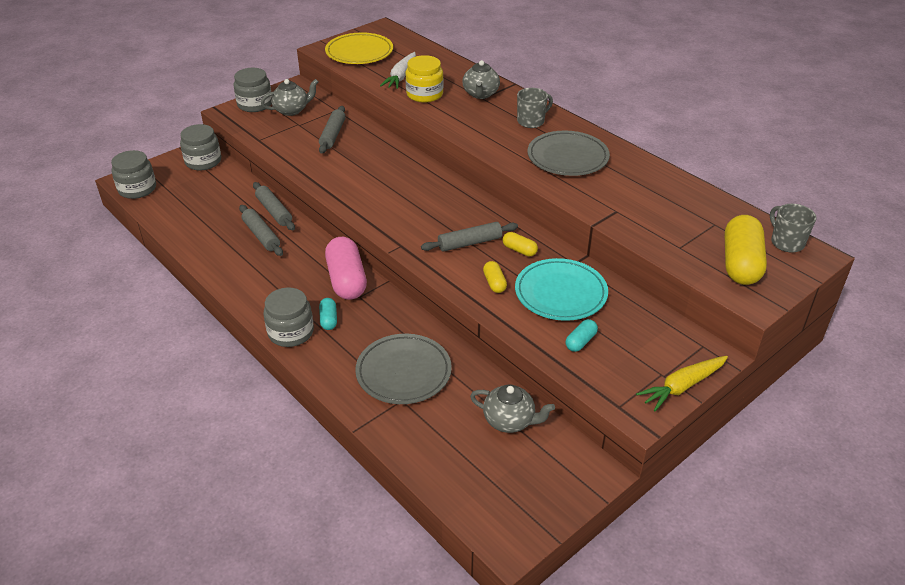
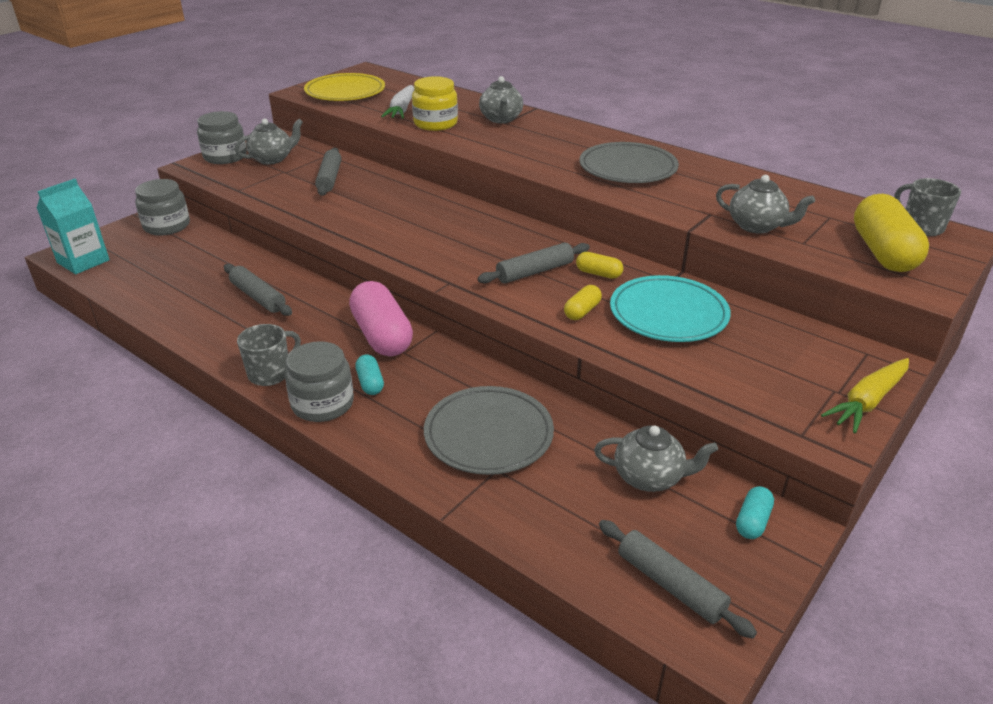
camera: 10 degrees left, 5 degrees down
(137, 189) = (83, 261): grey jar -> turquoise carton
(274, 211) = (269, 270): grey rolling pin -> grey rolling pin (670, 585)
(494, 283) = (582, 311): yellow capsule -> yellow capsule turned 60 degrees clockwise
(531, 121) = (570, 139): grey mug -> grey mug (270, 373)
(580, 341) = (717, 364): turquoise capsule -> turquoise capsule (752, 521)
(649, 227) = (757, 226): none -> grey teapot

